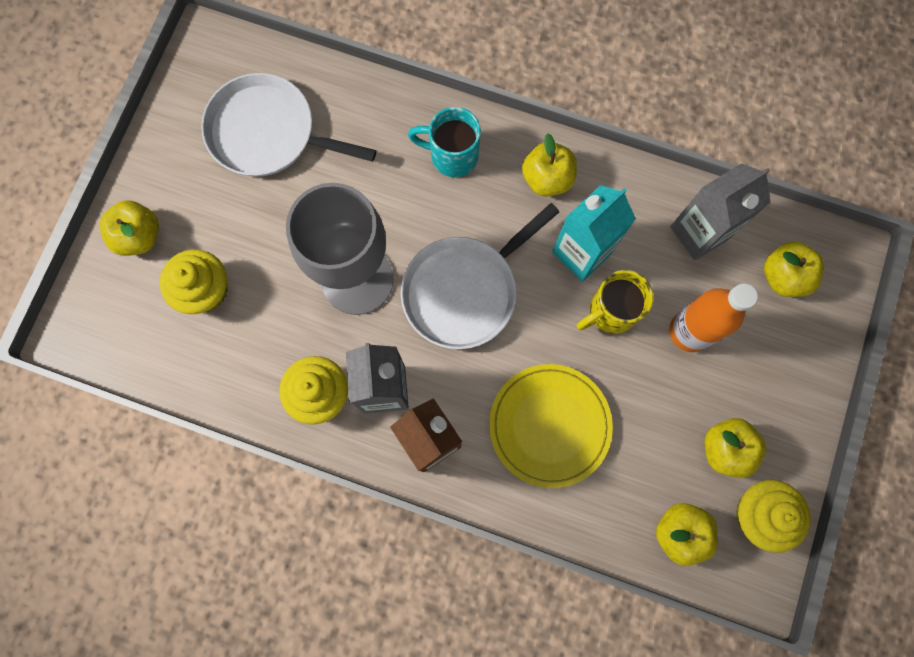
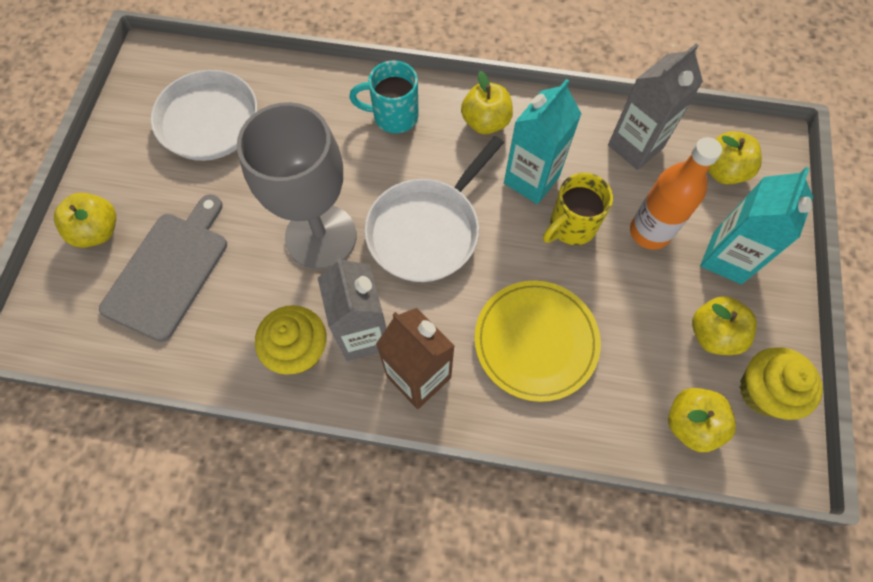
camera: 10 degrees left, 10 degrees down
(205, 290) = (169, 270): yellow cupcake -> grey cutting board
(761, 373) = (727, 258): none -> turquoise carton

